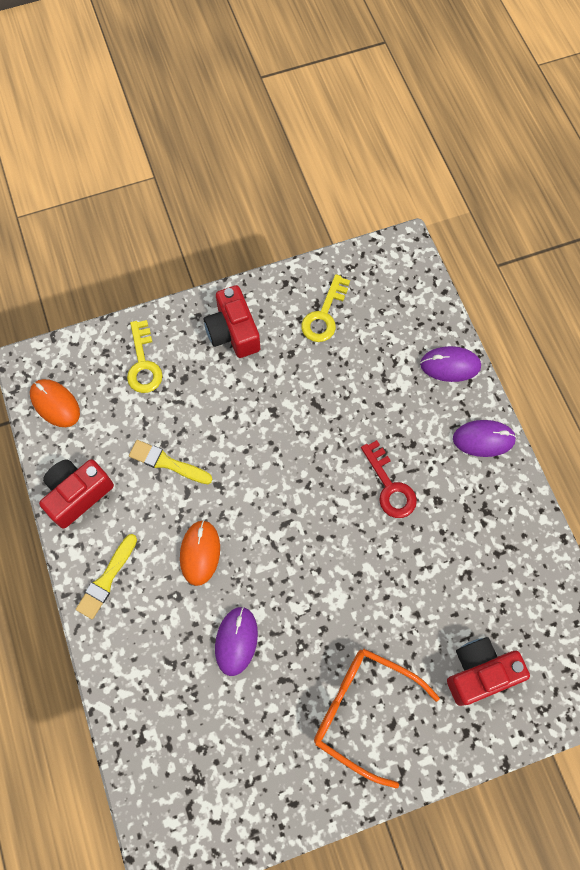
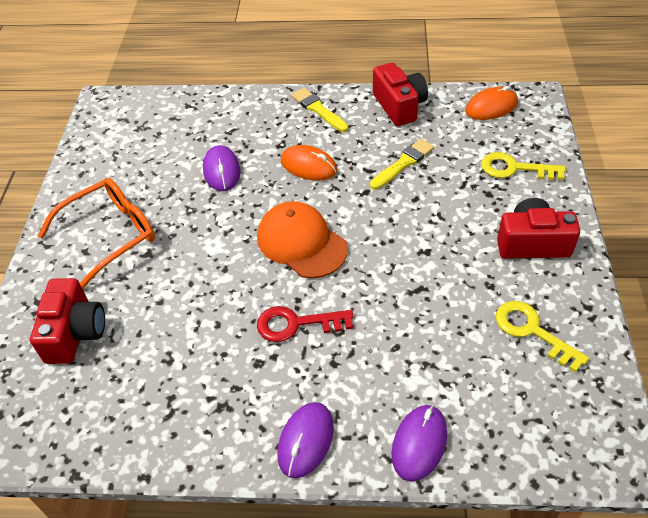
camera: 115 degrees right, 20 degrees down
(236, 641) = (221, 171): purple mouse -> purple mouse turned 45 degrees clockwise
(302, 518) = (301, 243): none -> orange cap

